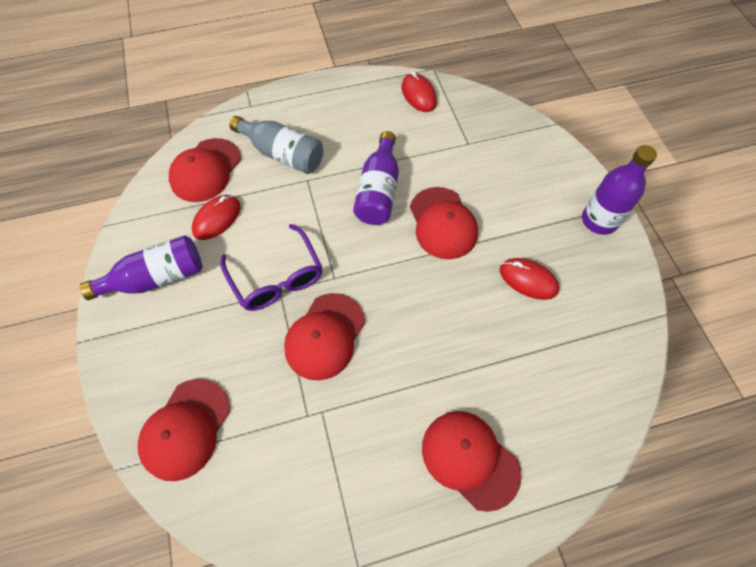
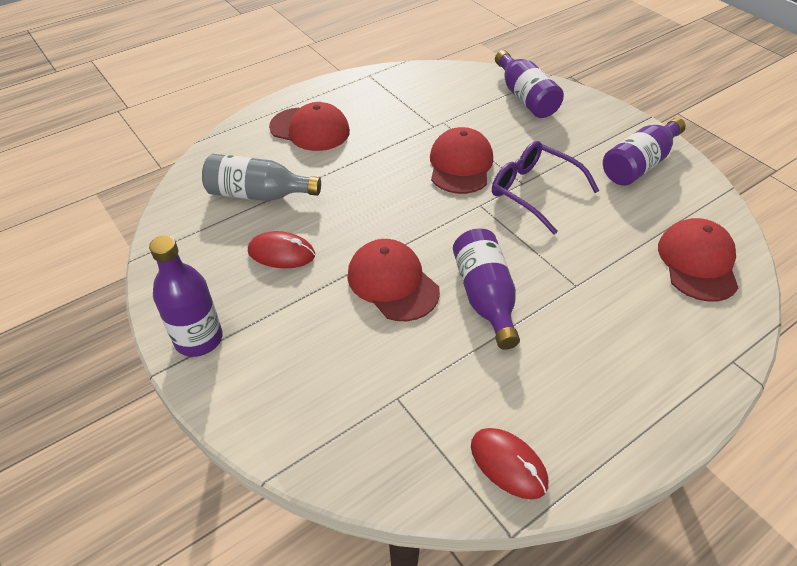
camera: 160 degrees right, 15 degrees down
(185, 429) = (525, 97): red cap -> purple bottle
(217, 219) = (635, 221): red mouse -> none
(283, 154) = (630, 307): grey bottle -> grey bottle (258, 194)

